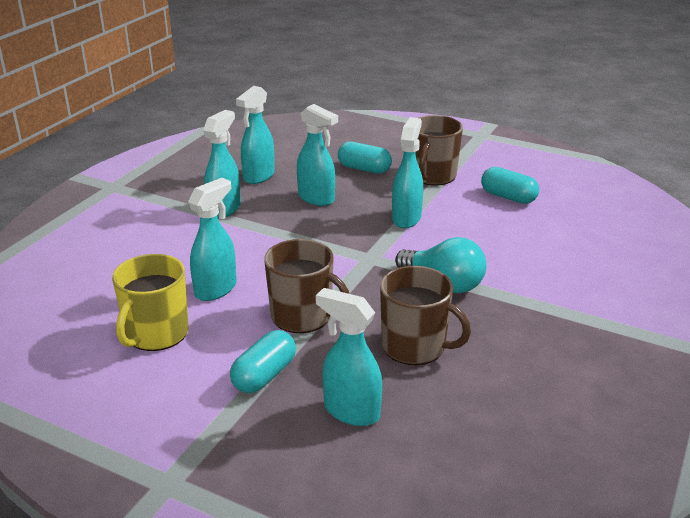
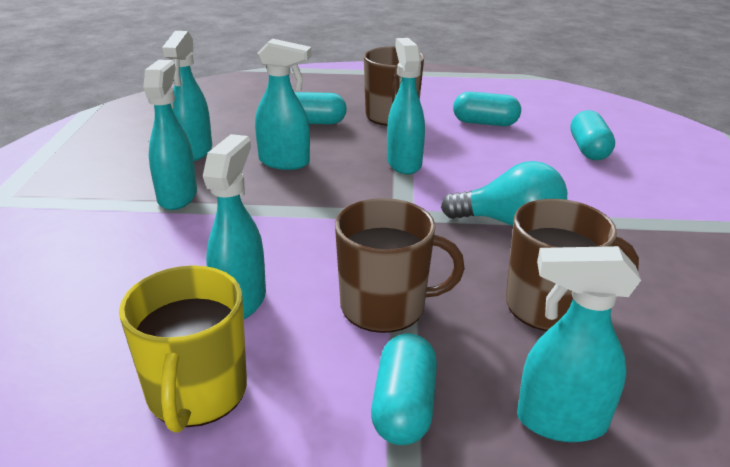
camera: 25 degrees left, 0 degrees up
(577, 240) = (588, 149): none -> turquoise capsule

